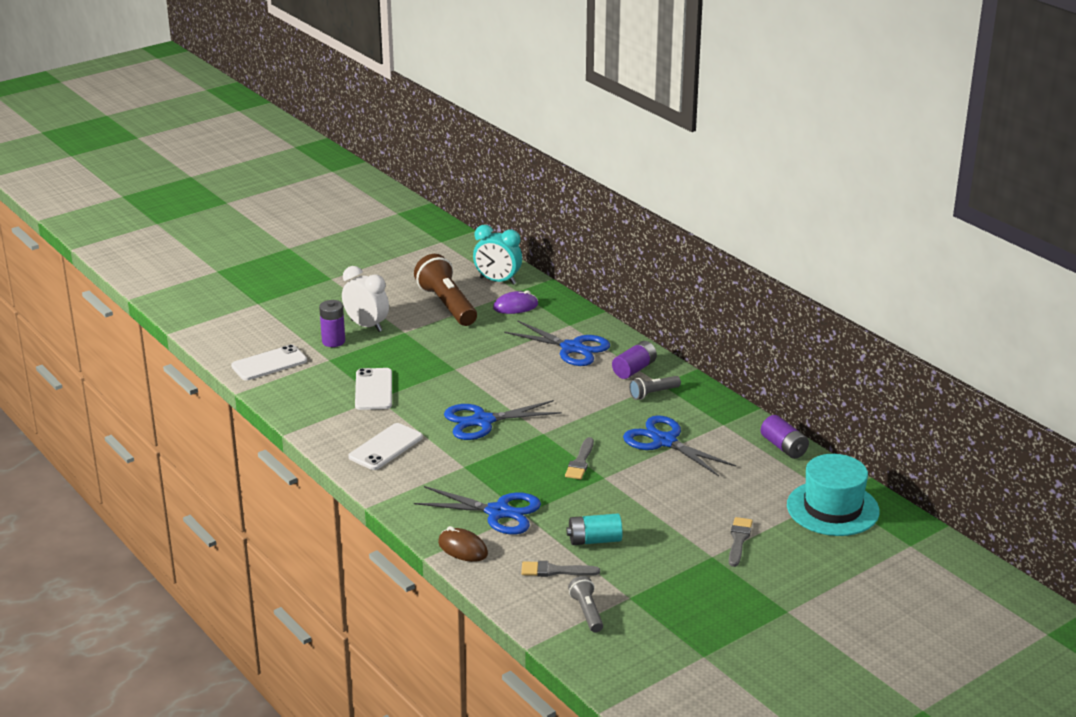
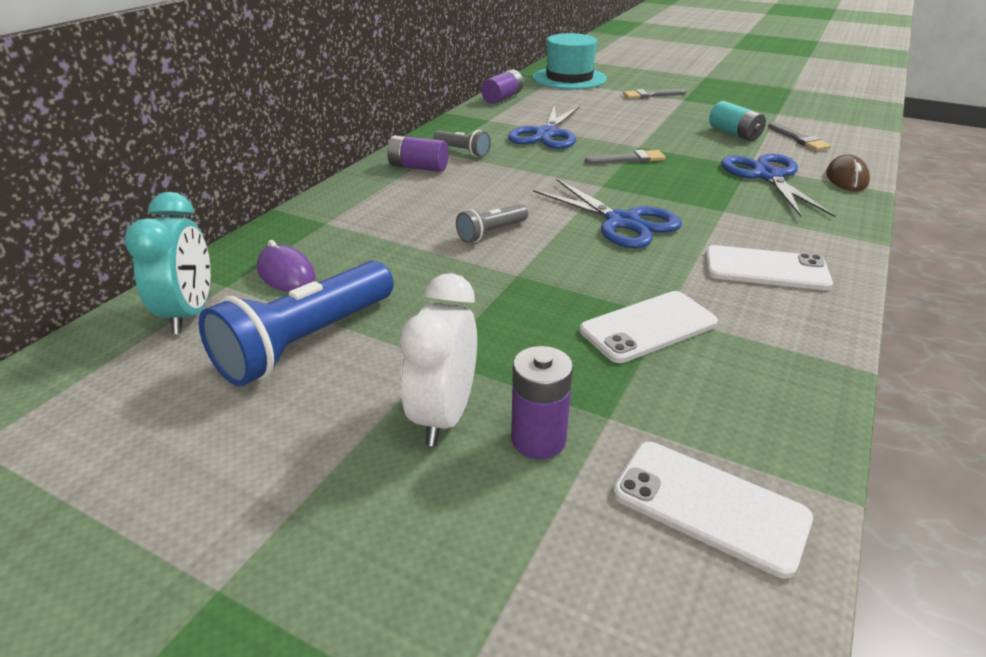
camera: 115 degrees left, 5 degrees up
(446, 305) = (306, 342): brown flashlight -> blue flashlight
(572, 348) = (392, 208): blue scissors -> none
(586, 612) = (822, 121): grey flashlight -> grey flashlight (491, 233)

